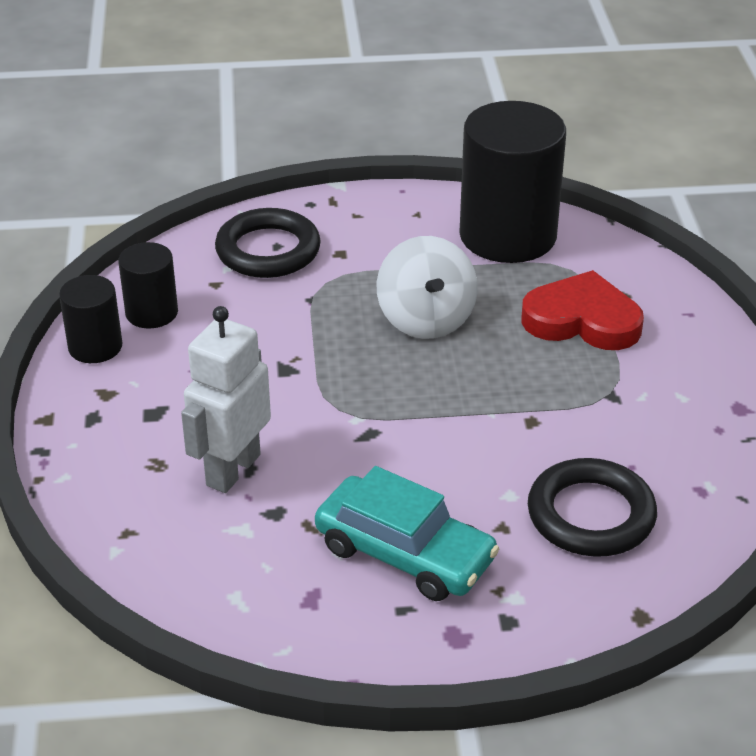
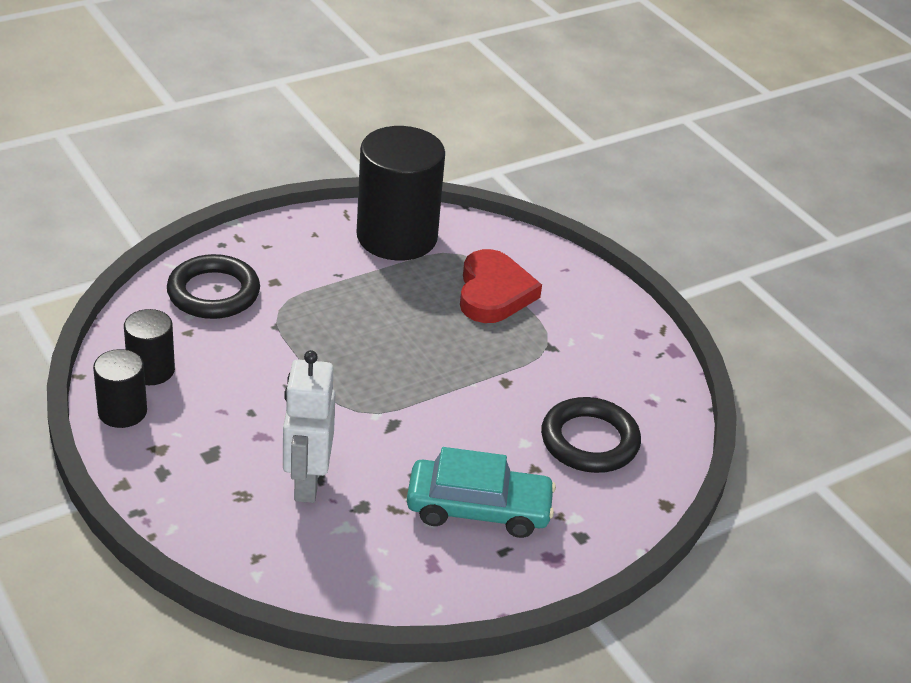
camera: 30 degrees left, 0 degrees up
(426, 319) = (377, 321): white spinning top -> none
(582, 320) = (493, 293): red heart -> red heart turned 105 degrees clockwise

